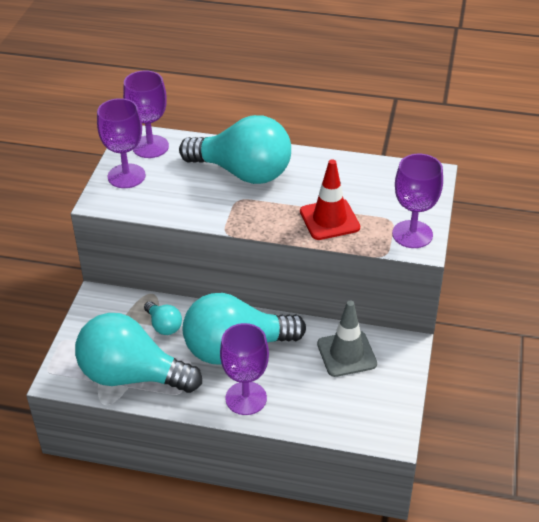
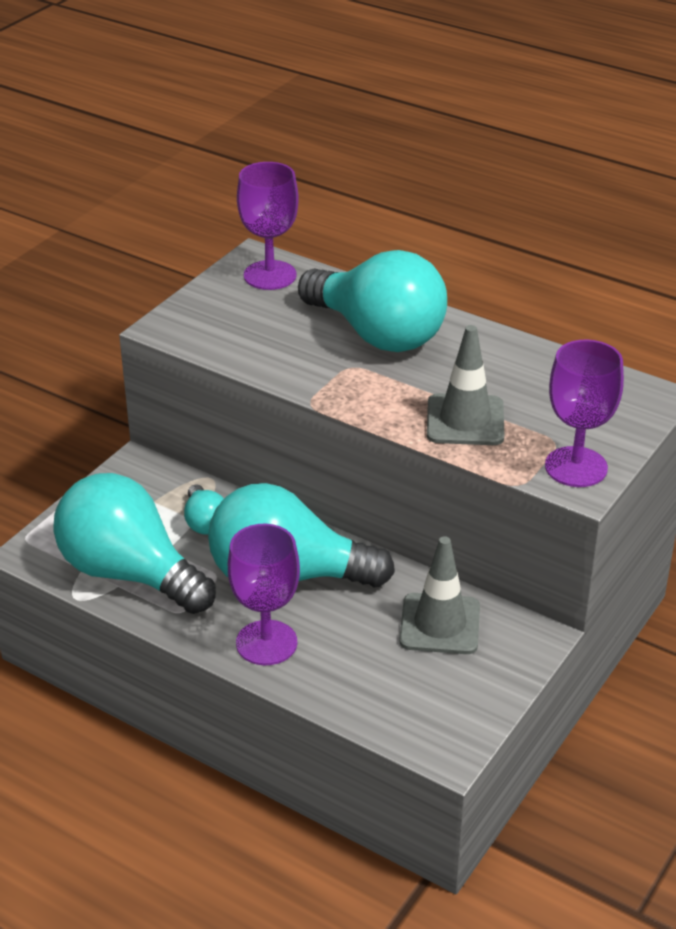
camera: 20 degrees right, 5 degrees down
(126, 176) = (217, 304): purple goblet -> none
(329, 219) = (465, 420): red traffic cone -> grey traffic cone

